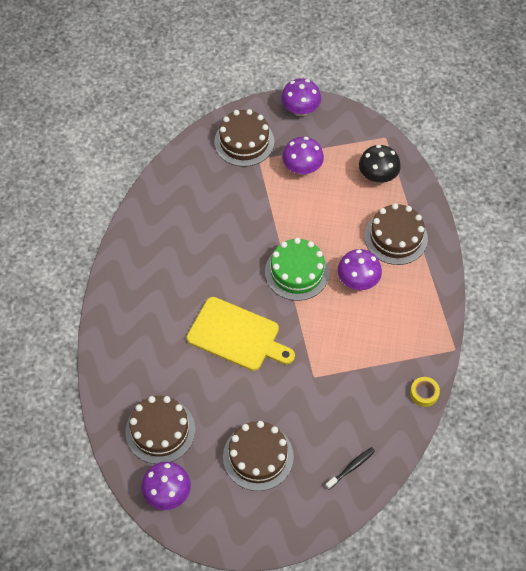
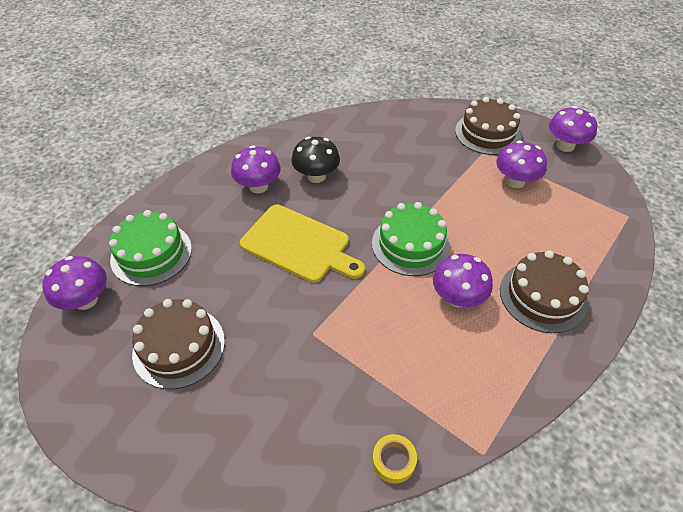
camera: 50 degrees right, 10 degrees down
(156, 323) = (258, 186): none -> purple mushroom
(160, 430) = (151, 253): brown cake -> green cake
(237, 335) = (299, 245): yellow cutting board -> yellow cutting board turned 45 degrees counterclockwise
(351, 467) = (231, 448): black toothbrush -> none
(377, 176) = (583, 237): black mushroom -> black mushroom (316, 176)

